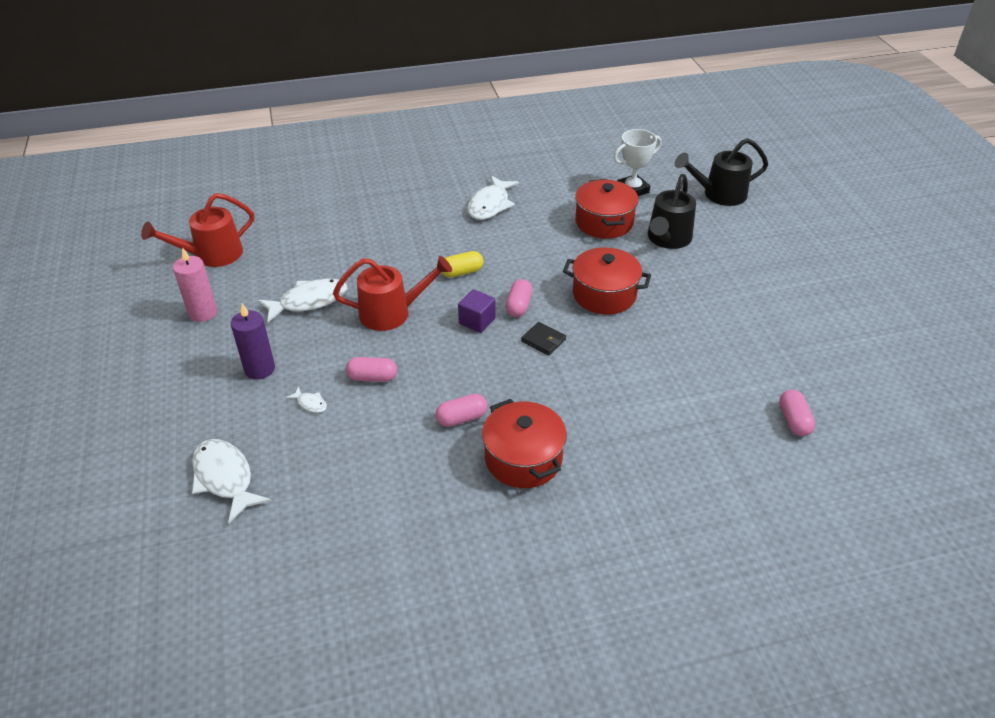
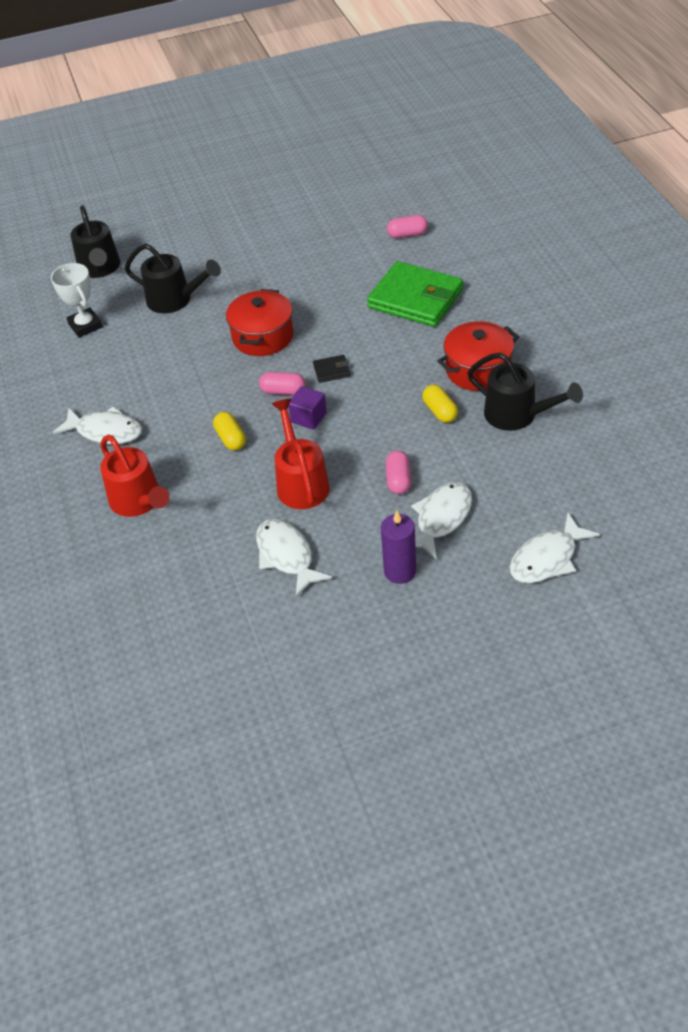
camera: 90 degrees left, 5 degrees up
(203, 313) = (314, 650): pink candle -> none
(211, 255) = (201, 677): red watering can -> red watering can (139, 502)
(310, 403) = (441, 519): white fish -> white fish, size x2.22
(438, 485) = (518, 415): none -> black watering can
(462, 418) = (440, 411): pink capsule -> yellow capsule
(543, 340) = (332, 370): black wallet -> black wallet turned 45 degrees clockwise
(604, 222) = (144, 343): red pot -> none
(661, 416) = (415, 298): none -> green wallet

